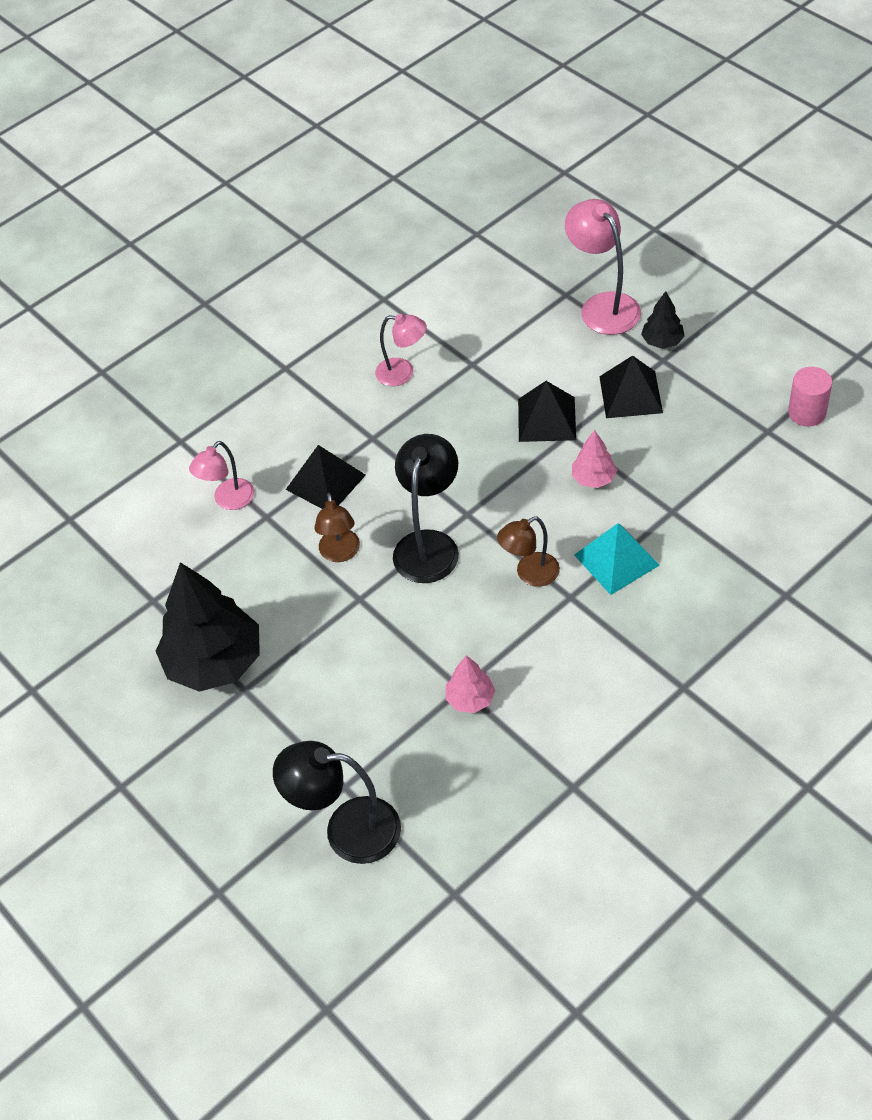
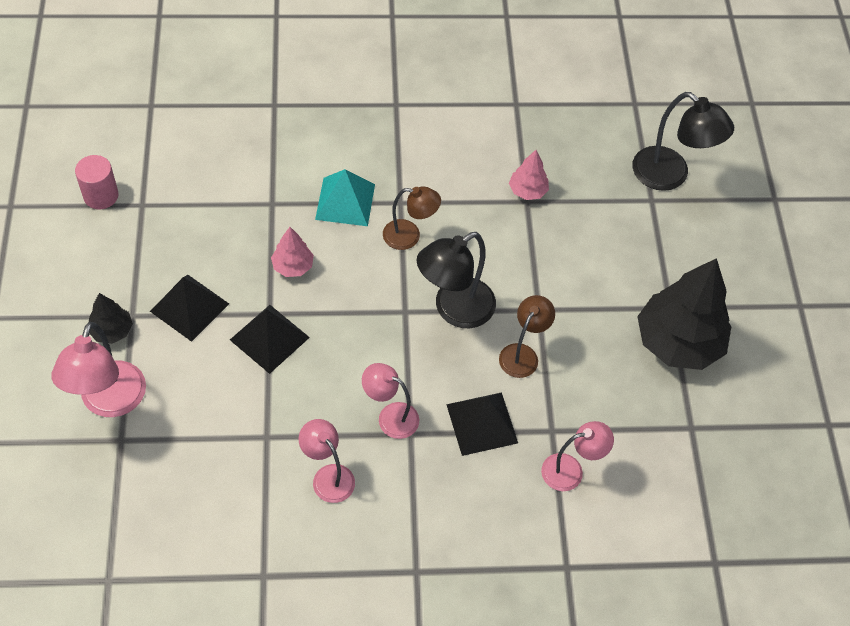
camera: 150 degrees left, 5 degrees up
(399, 437) = (390, 416): none -> pink lamp

